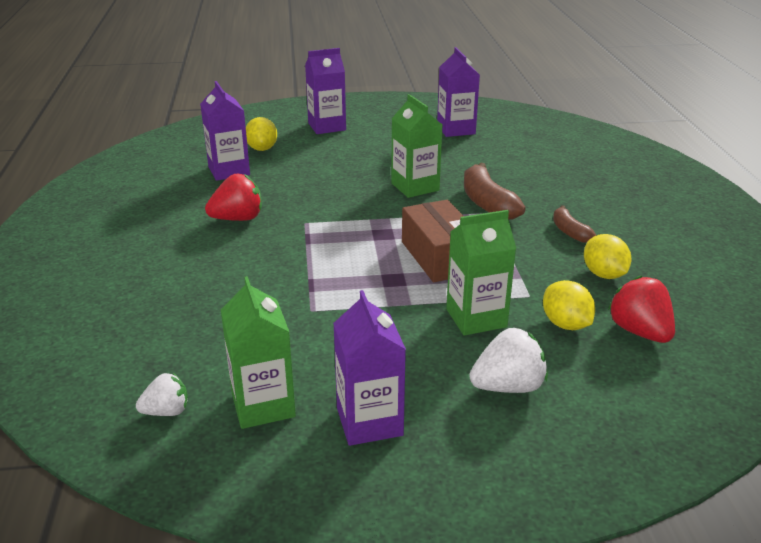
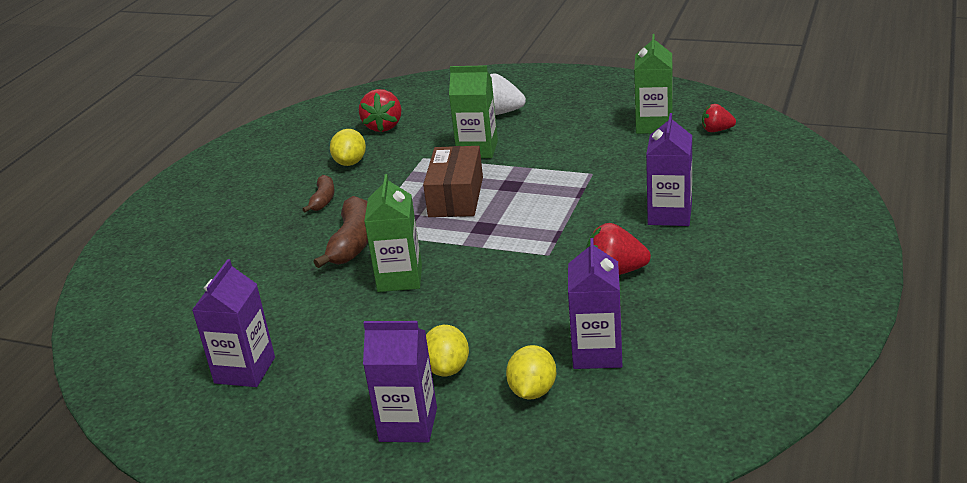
camera: 150 degrees left, 0 degrees up
(167, 411) = (716, 130): white strawberry -> red strawberry
(369, 421) = (594, 110): purple carton -> purple carton (669, 215)
(565, 324) = (423, 137): yellow lemon -> yellow lemon (447, 368)

